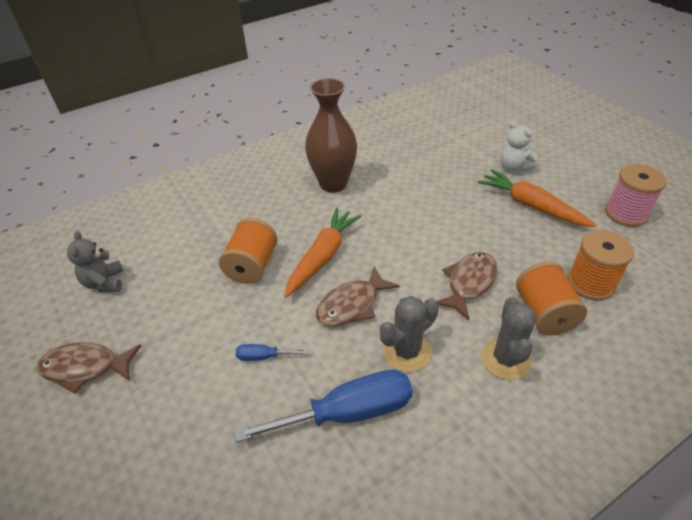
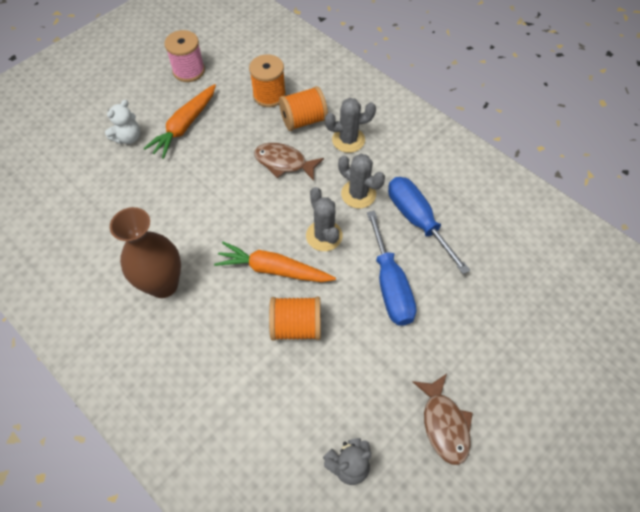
camera: 105 degrees left, 15 degrees up
(263, 356) = (390, 285): blue screwdriver -> blue screwdriver, size x2.25
(352, 305) = (324, 236): brown fish -> grey cactus

